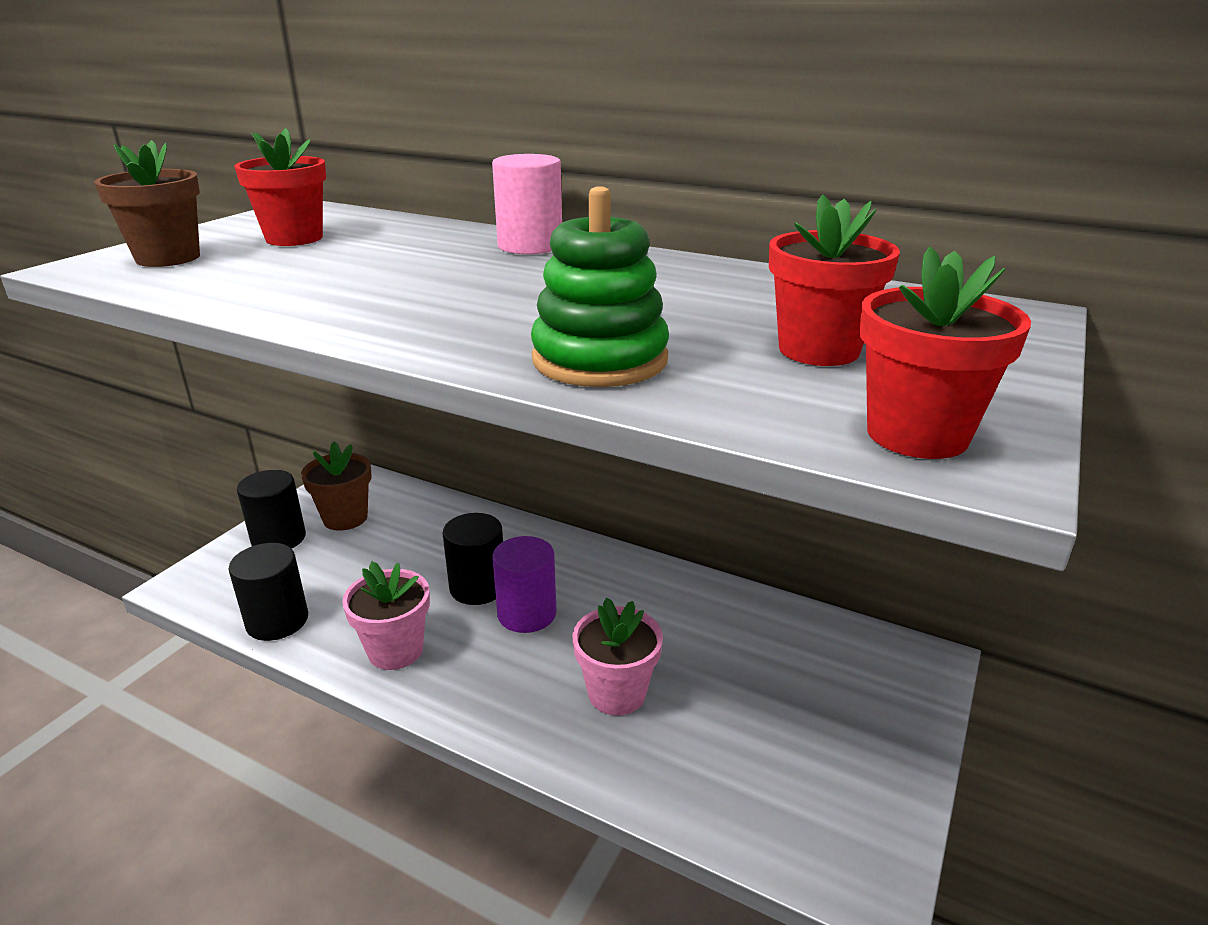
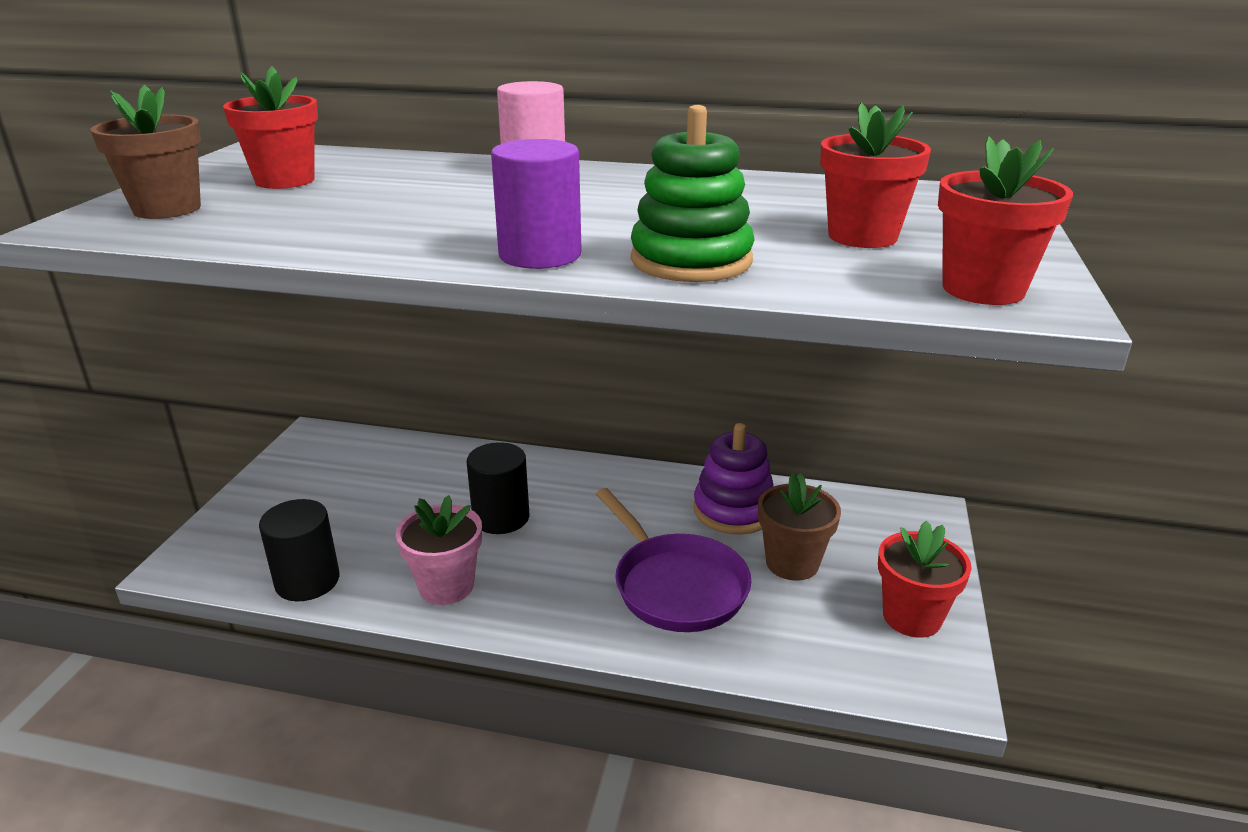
camera: 15 degrees left, 0 degrees up
(278, 538) = (266, 505): black cylinder -> none
(345, 518) = (329, 475): brown flower pot -> brown flower pot (792, 563)
(527, 613) = (560, 533): purple cylinder -> purple cylinder (540, 255)
(617, 693) = (675, 585): pink flower pot -> purple pan
(712, 620) = (733, 510): none -> purple stacking toy
(862, 784) = (911, 617): none -> red flower pot

